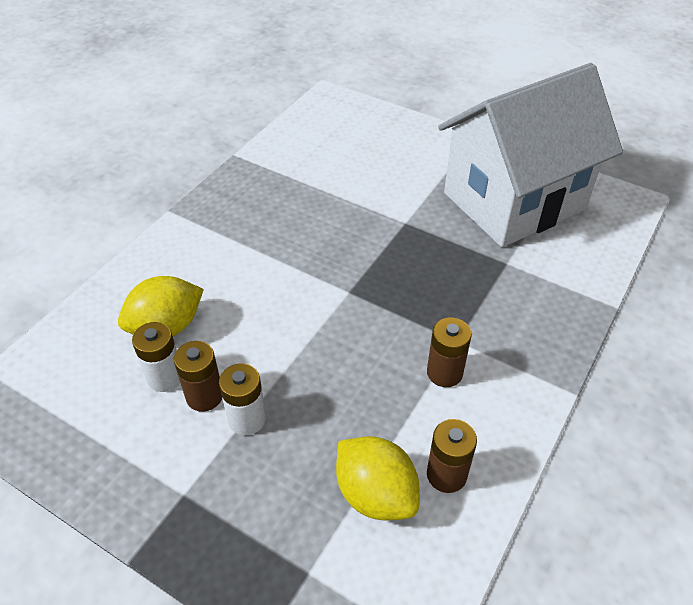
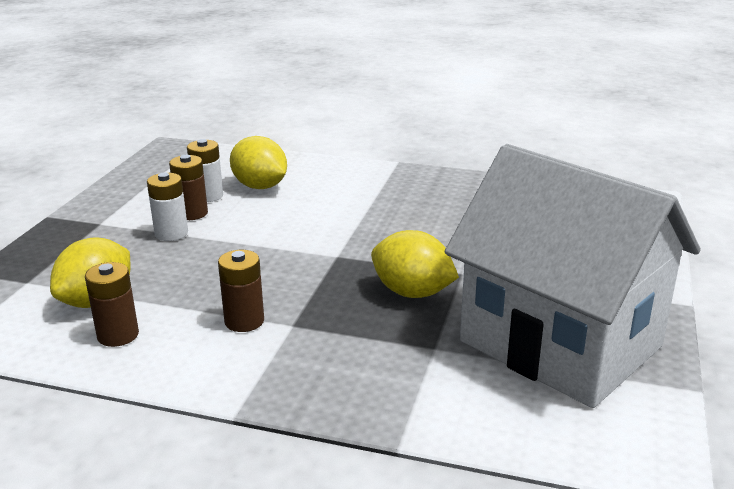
camera: 75 degrees right, 20 degrees down
(427, 257) = (412, 292): none -> yellow lemon

